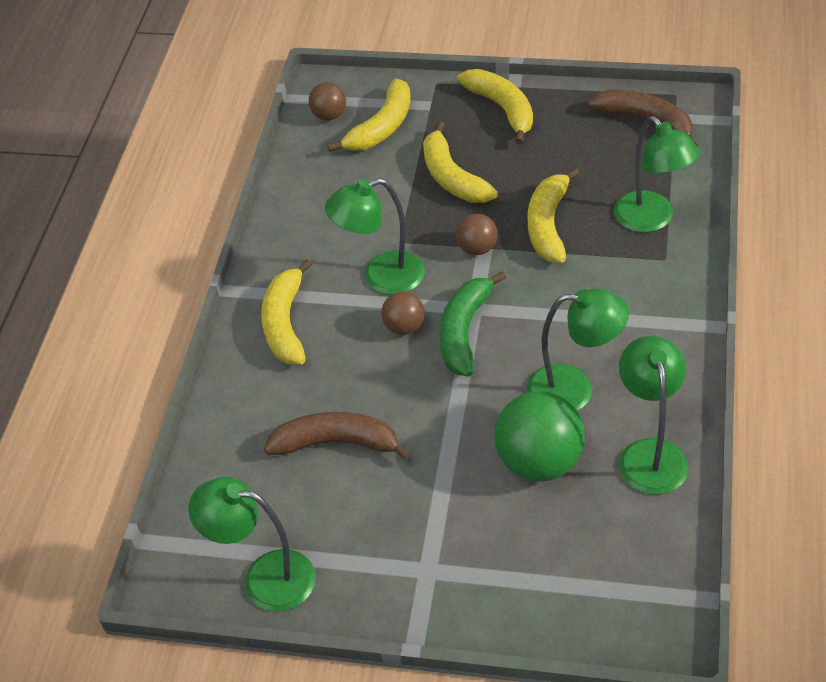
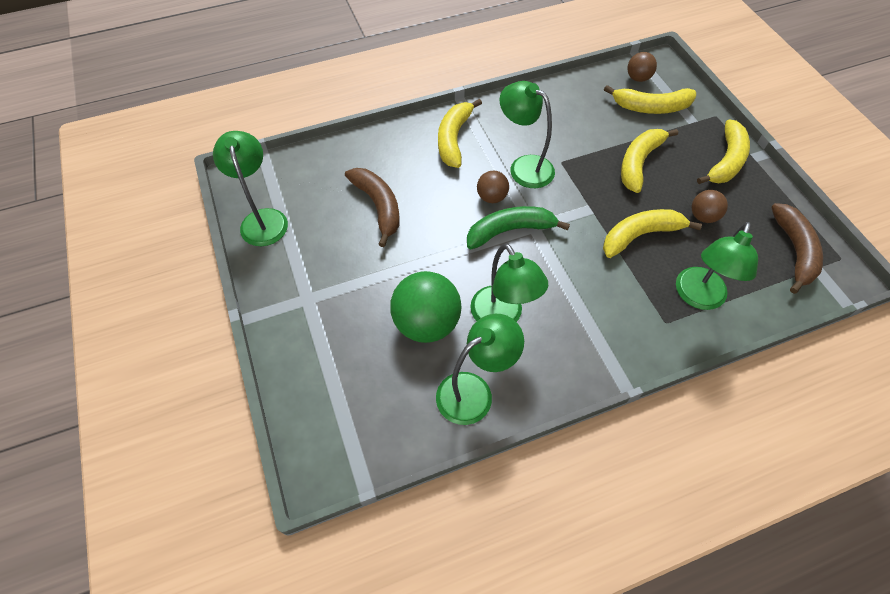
camera: 55 degrees right, 10 degrees up
(285, 324) = (454, 139): yellow banana -> yellow banana turned 45 degrees counterclockwise
(477, 248) = (587, 205): brown ball -> brown ball (703, 216)

